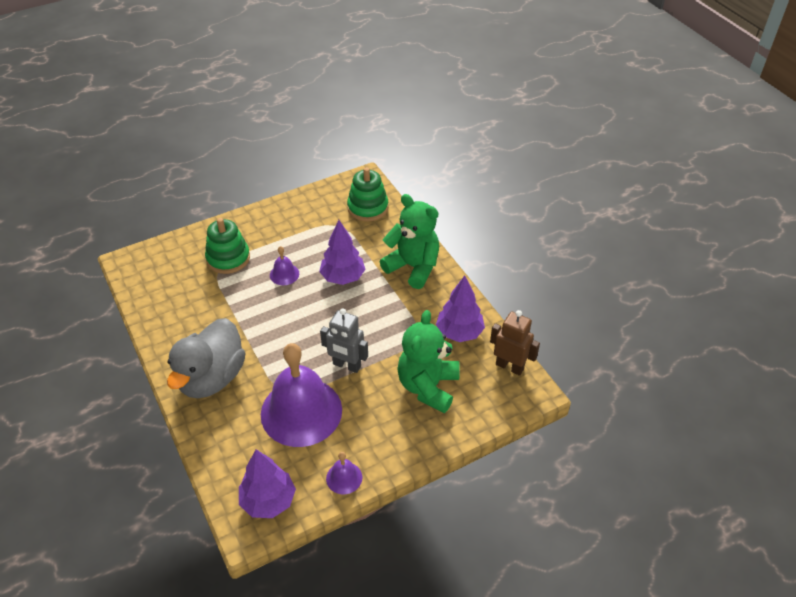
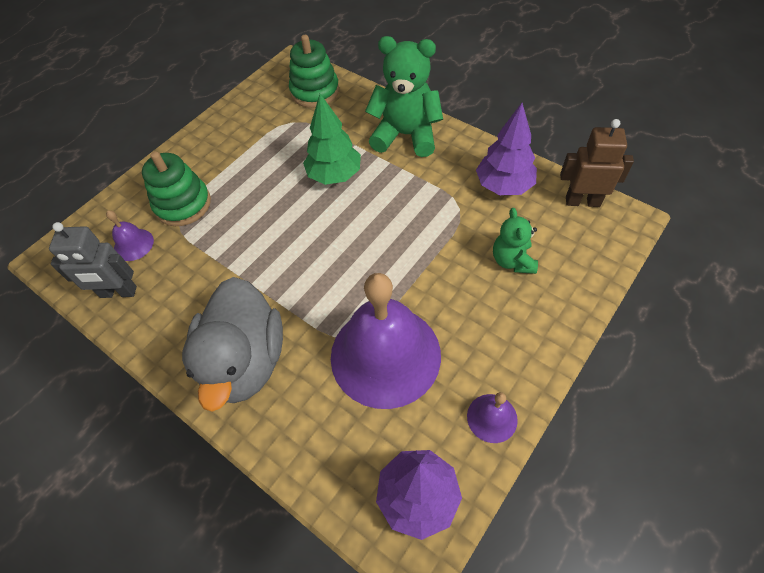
camera: 20 degrees left, 10 degrees up
(284, 274) = (263, 197): purple bell -> purple bell (133, 244)
(343, 277) = (334, 175): purple tree -> green tree
(346, 365) = (404, 274): grey robot -> grey robot (118, 292)
(428, 387) = (512, 260): green teddy bear -> green teddy bear, size x0.57

